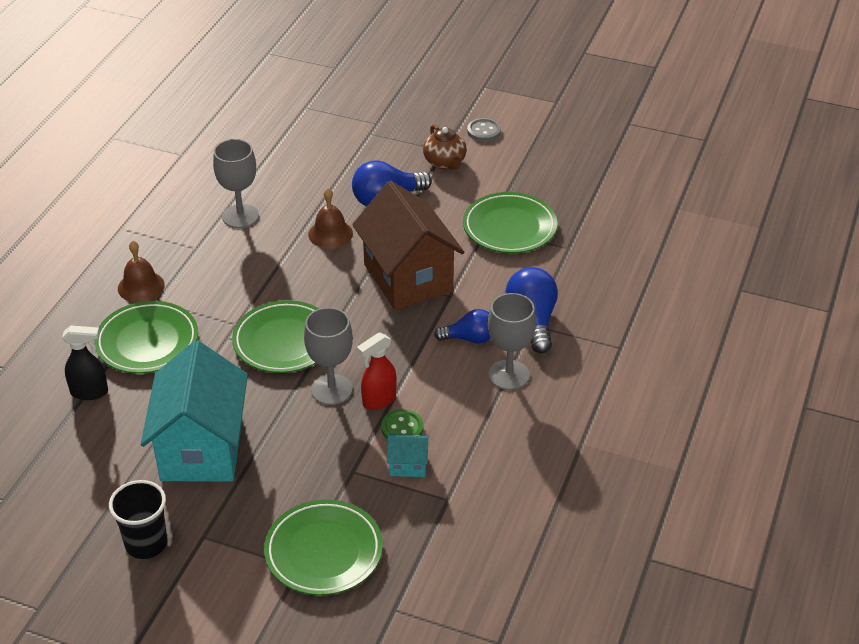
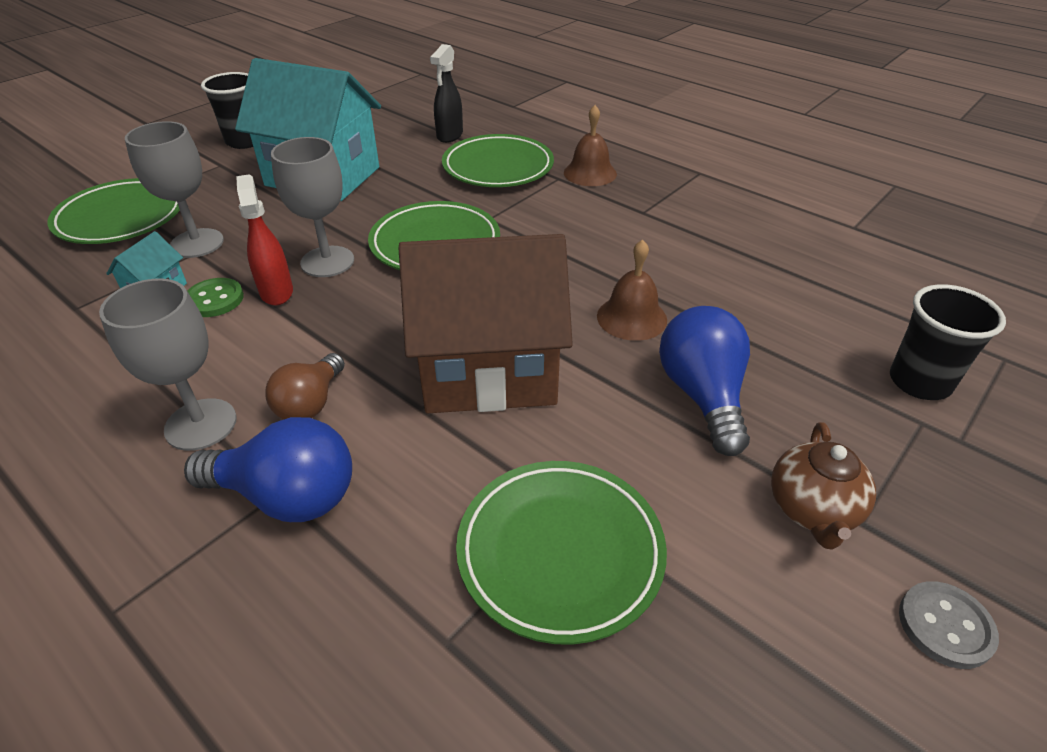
camera: 110 degrees right, 0 degrees up
(240, 216) = (699, 250): grey goblet -> grey goblet (197, 243)
(339, 133) = (919, 382): none -> black cup
(445, 162) = (812, 510): brown teapot -> brown teapot turned 75 degrees counterclockwise
(469, 338) = (310, 403): blue light bulb -> brown light bulb

